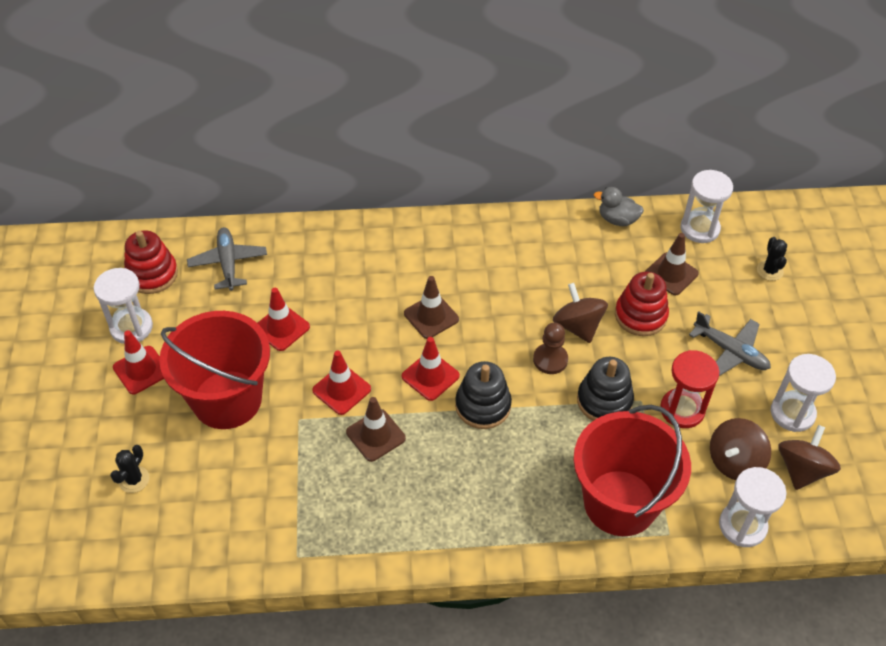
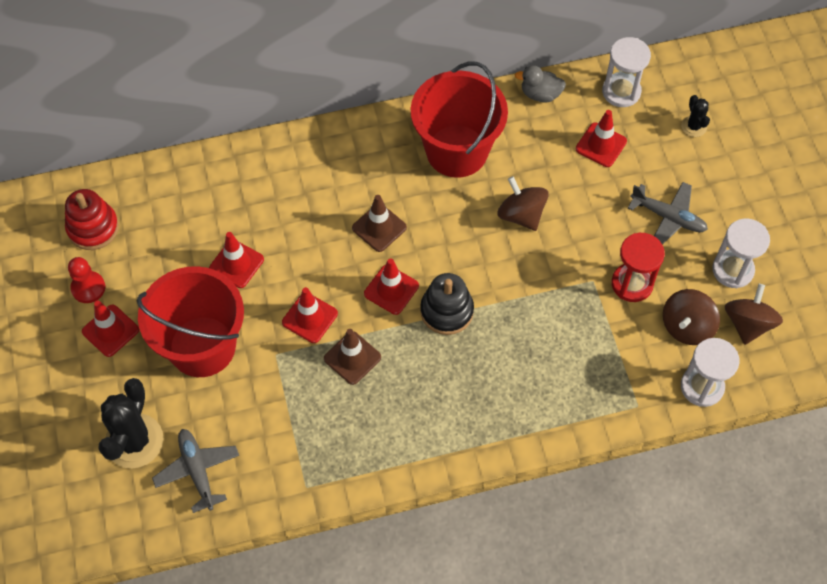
camera: 10 degrees left, 10 degrees up
(131, 327) = (88, 288): white hourglass -> red pawn
(134, 479) = (134, 441): black cactus -> black cactus, size x2.00
(228, 263) = (166, 203): grey plane -> grey plane (197, 471)
(550, 360) = (501, 254): brown pawn -> none
(604, 401) = (559, 287): black stacking toy -> none
(620, 503) = (589, 384): red bucket -> red bucket (457, 151)
(640, 315) = (579, 194): red stacking toy -> none
(671, 274) = (601, 145): brown traffic cone -> red traffic cone

